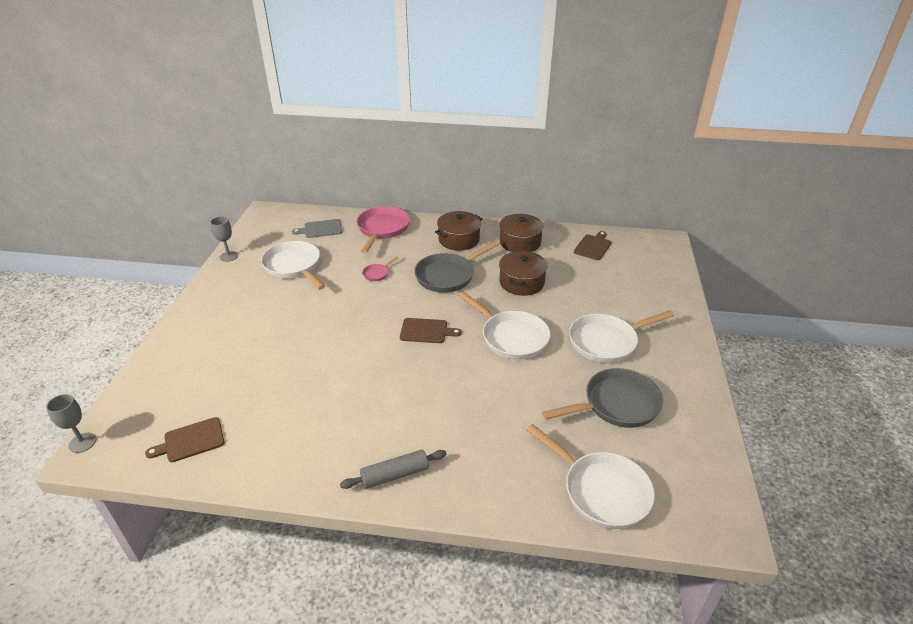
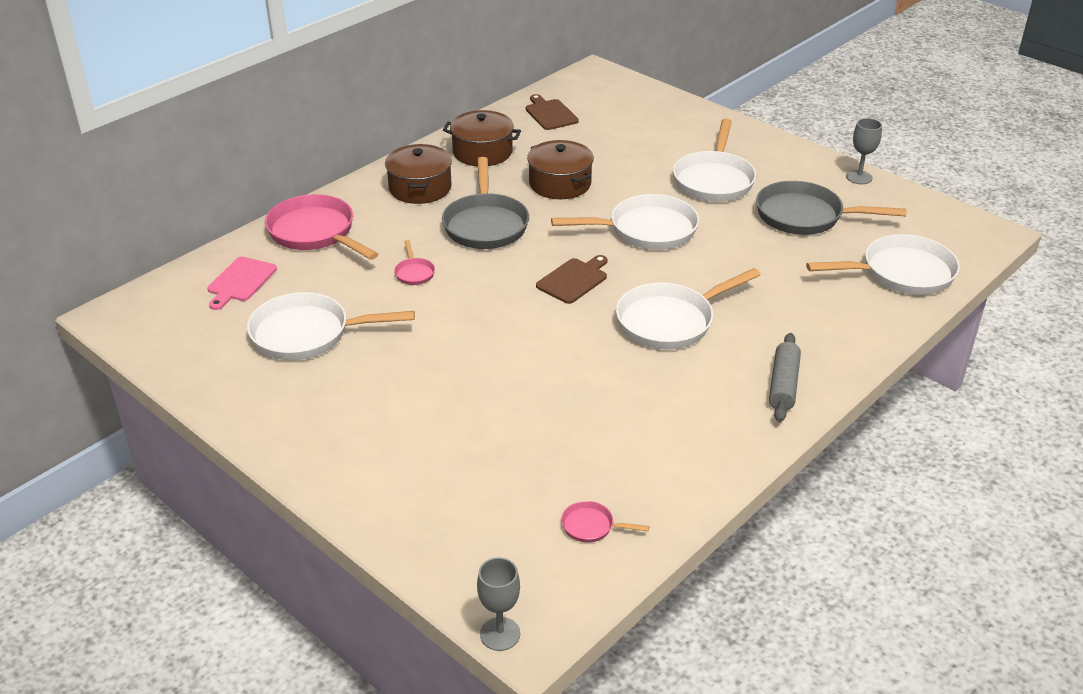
camera: 55 degrees left, 0 degrees up
(191, 441) = (591, 526): brown cutting board -> pink pan
(228, 256) = (196, 386): grey goblet -> grey goblet (859, 177)
(320, 229) = (240, 281): grey cutting board -> pink cutting board
(421, 389) = (670, 321): none -> white pan
(616, 405) = (805, 216): grey pan -> grey pan turned 90 degrees counterclockwise

